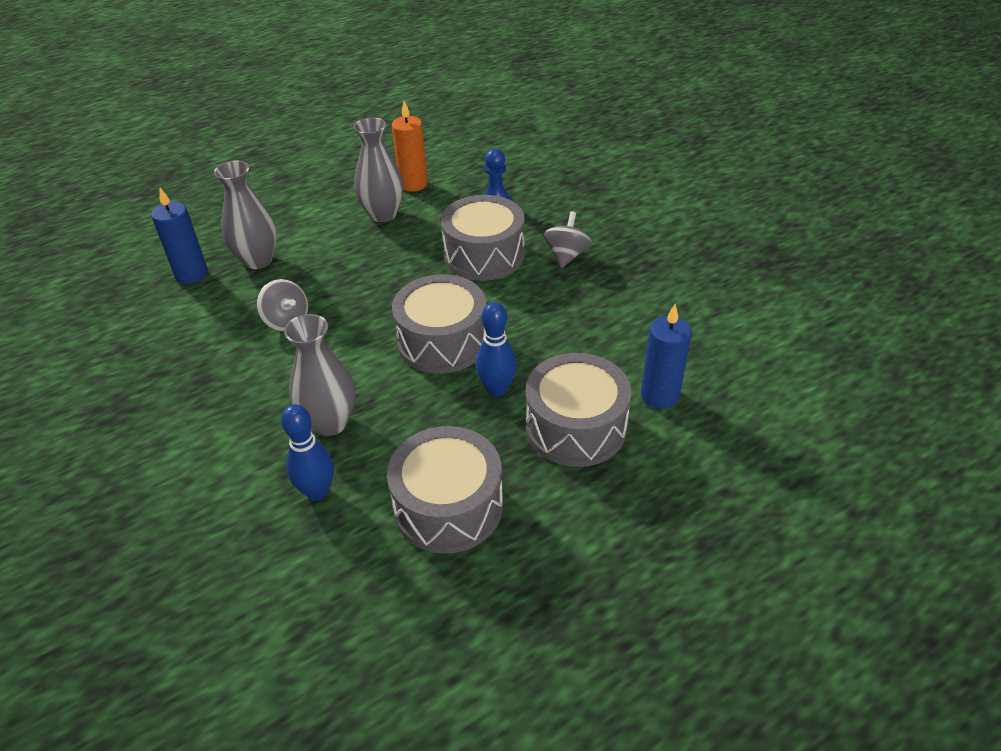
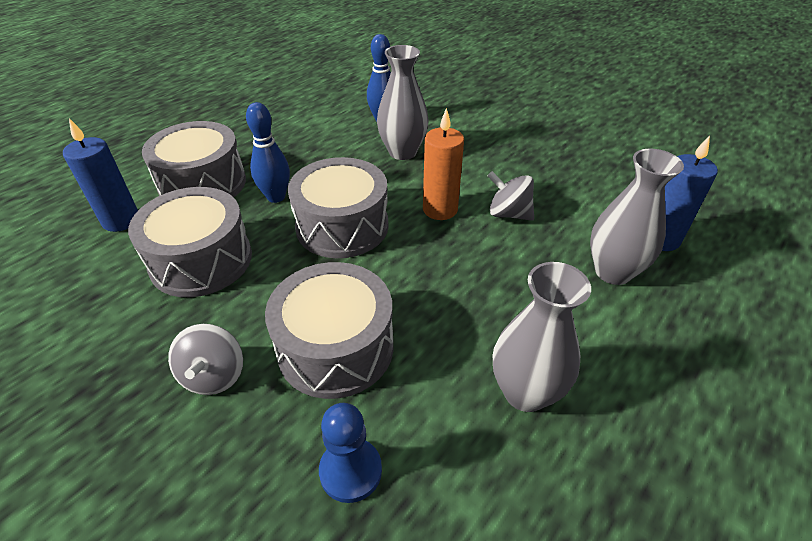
camera: 160 degrees right, 0 degrees up
(413, 184) = (529, 491): orange candle -> orange candle (440, 209)
(448, 506) = (292, 128): grey drum -> grey drum (201, 260)

